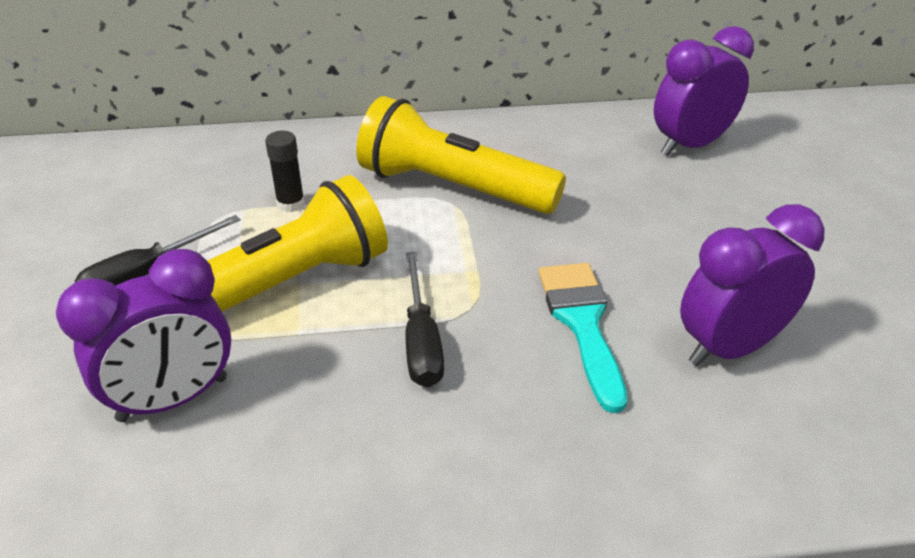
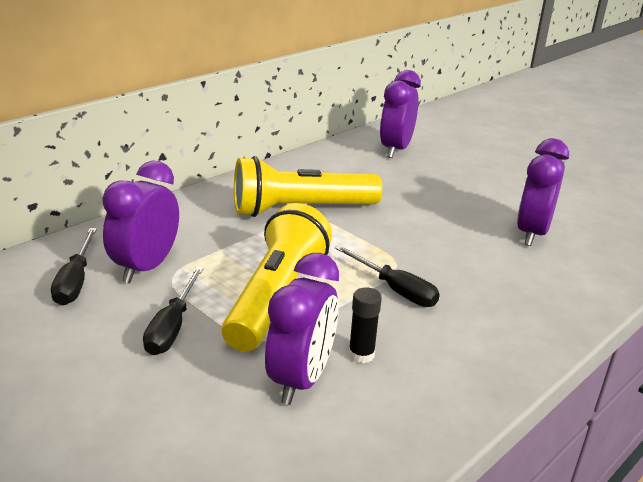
camera: 40 degrees left, 10 degrees down
(136, 185) = (75, 281): none -> black screwdriver
(209, 196) = (146, 268): none -> purple clock
(291, 204) = (211, 252): black glue stick -> black glue stick (361, 354)
(582, 323) = (458, 249): turquoise brush -> none

